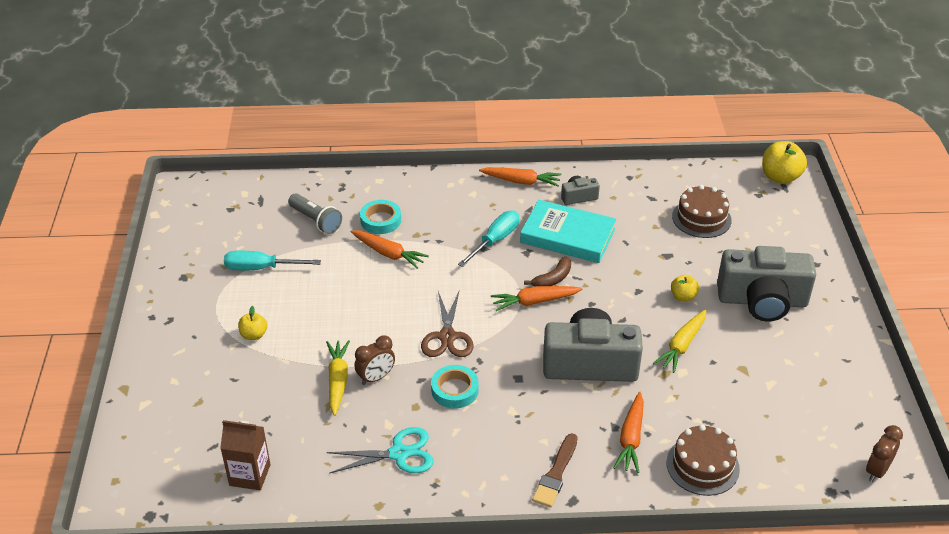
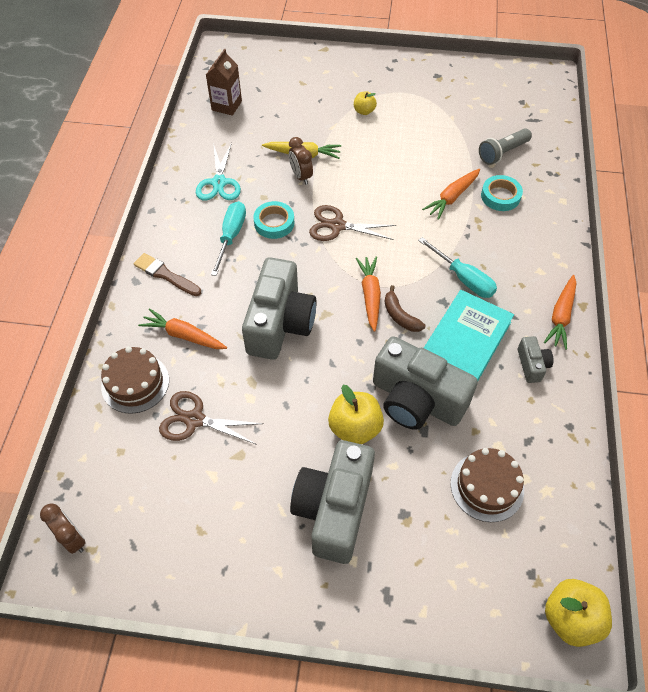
camera: 100 degrees right, 15 degrees up
(261, 268) = (442, 117): turquoise screwdriver -> turquoise screwdriver (231, 236)
(639, 261) = (416, 400): none -> grey camera
(682, 345) = (284, 407): yellow carrot -> none
(683, 297) = (355, 428): yellow apple -> yellow apple, size x1.75
(722, 408) = (194, 420): none -> brown scissors

